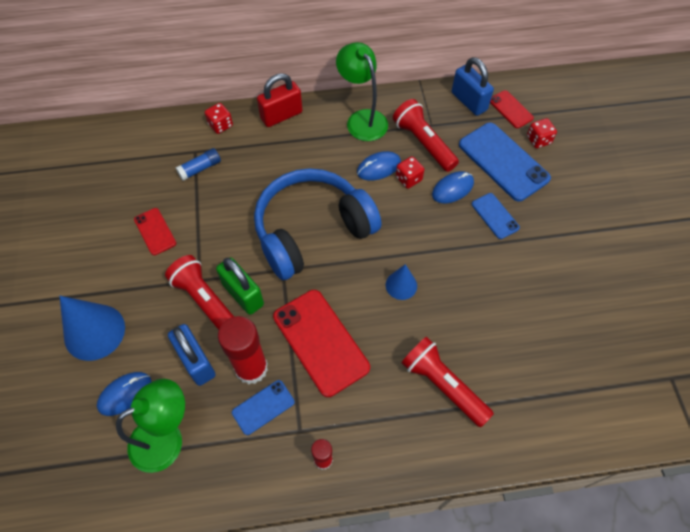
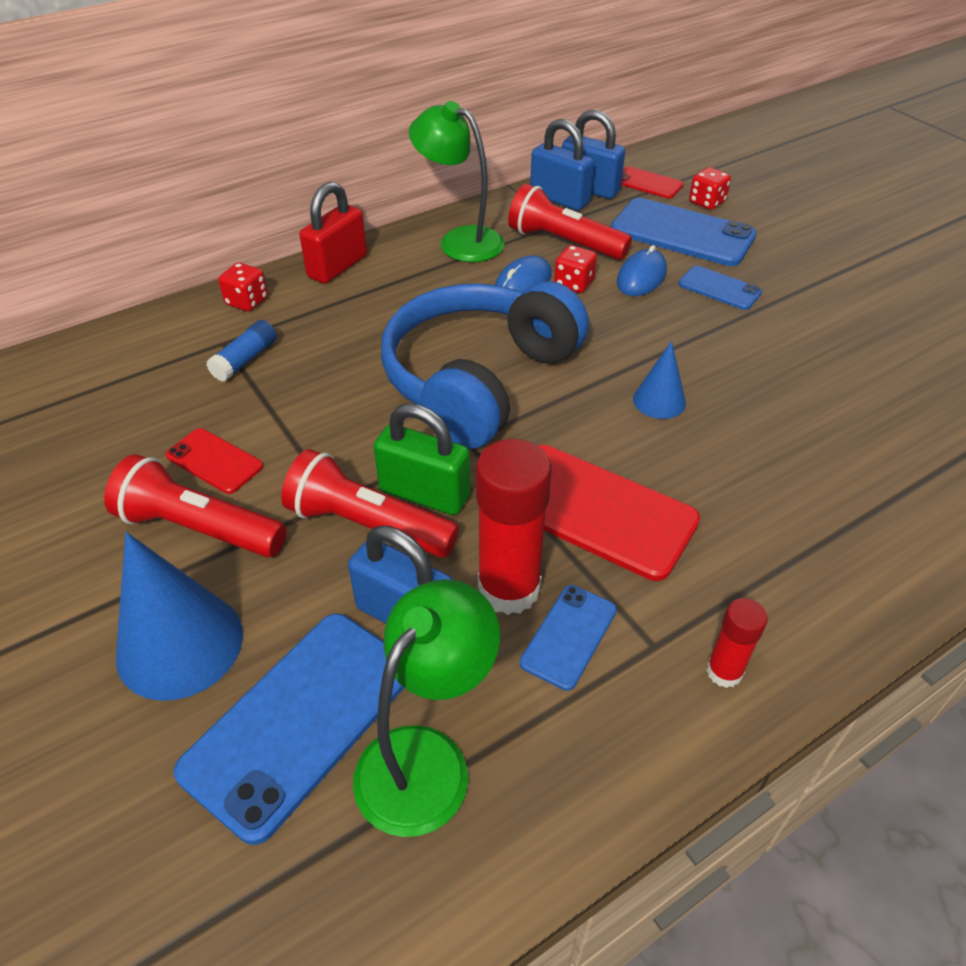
camera: 25 degrees left, 15 degrees down
(125, 394) = (299, 720): blue mouse -> blue phone
(443, 385) = (816, 497): red flashlight -> red flashlight (199, 528)
(444, 104) = (559, 199): none -> blue padlock

